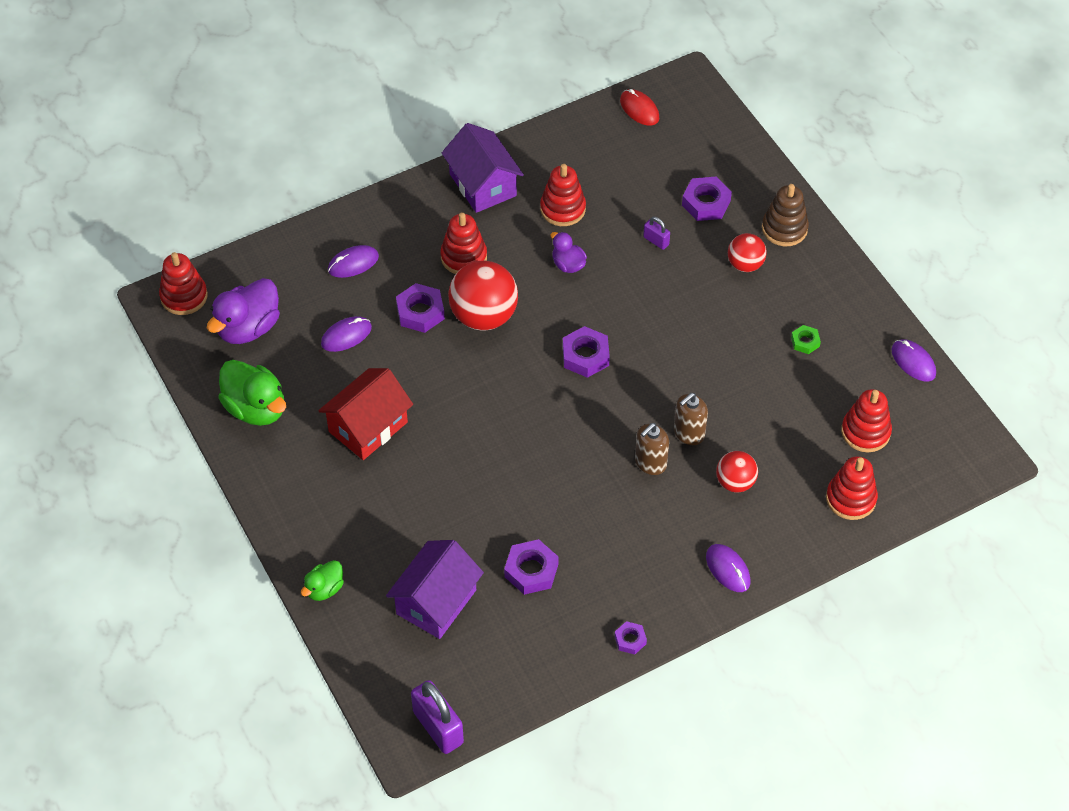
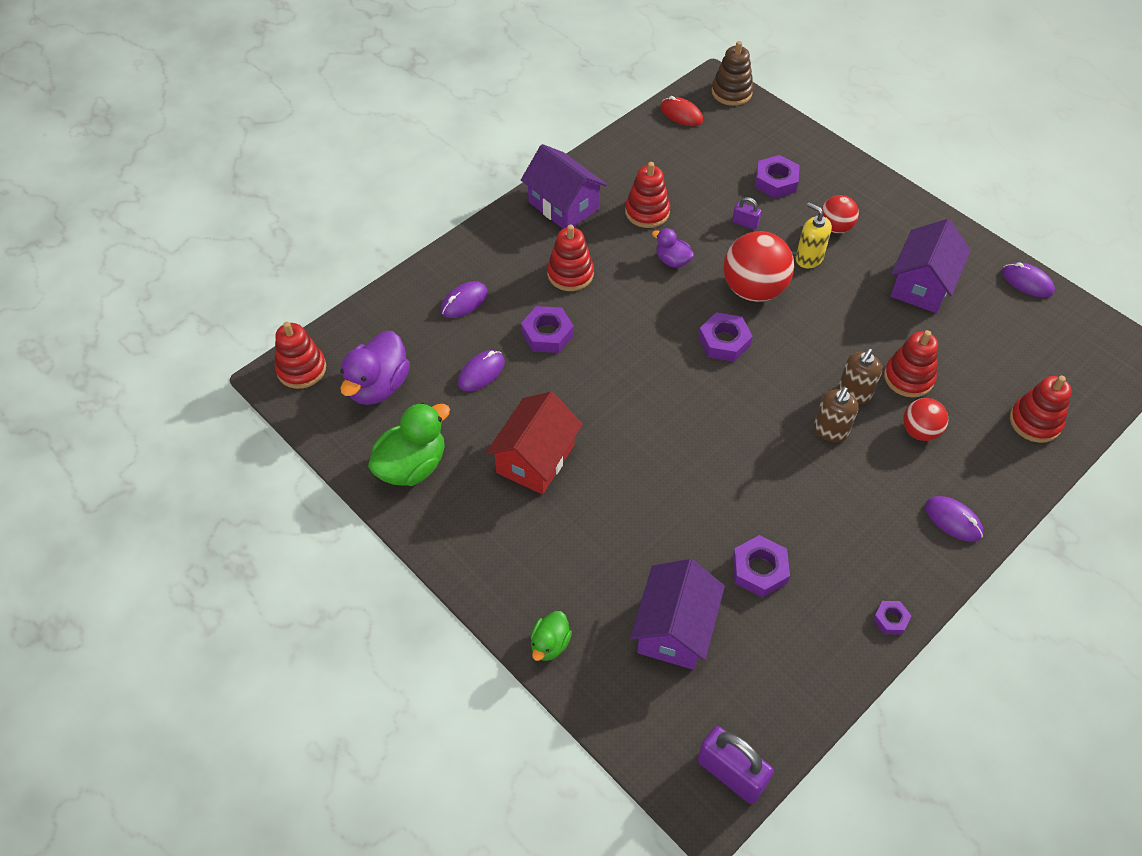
camera: 15 degrees left, 0 degrees up
(256, 408) = (412, 466): green duck -> green duck turned 75 degrees counterclockwise
(483, 316) = (611, 324): red ball -> red ball (753, 289)
(704, 290) = (809, 258): none -> yellow soap dispenser
(784, 228) = (856, 189): brown stacking toy -> brown stacking toy (731, 92)
(805, 342) = (922, 285): green nut -> purple house
(865, 432) = (1017, 355): red stacking toy -> red stacking toy (908, 377)

